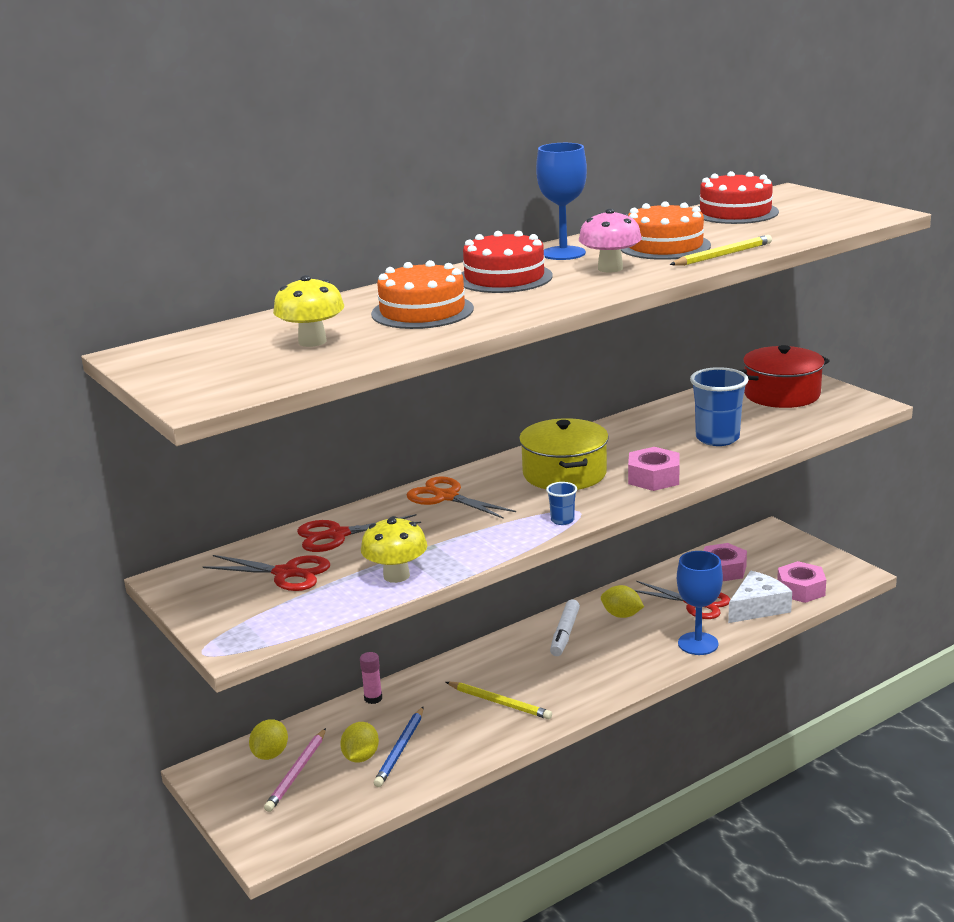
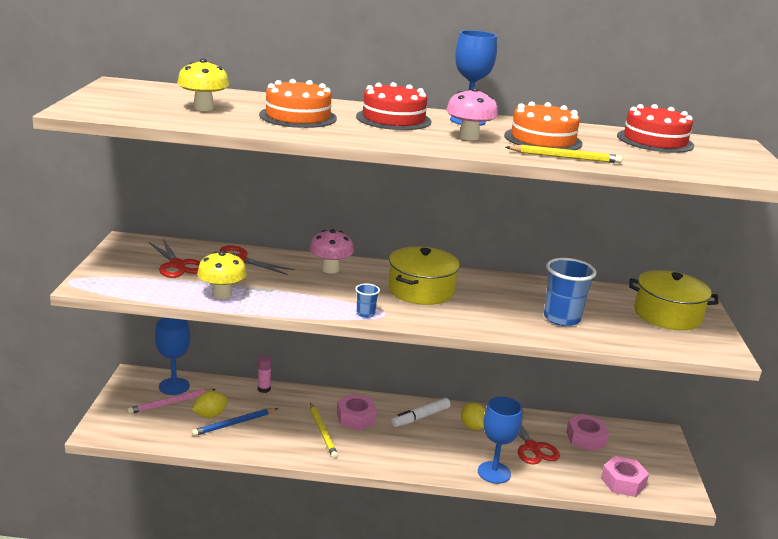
camera: 35 degrees right, 0 degrees up
(270, 754) = (174, 386): yellow lemon -> blue goblet
(446, 497) = (330, 269): orange scissors -> pink mushroom
(653, 478) = (470, 319): pink nut -> pink nut (356, 418)
(758, 607) = (572, 475): white cheese -> none
(782, 394) = (667, 315): red pot -> yellow pot

